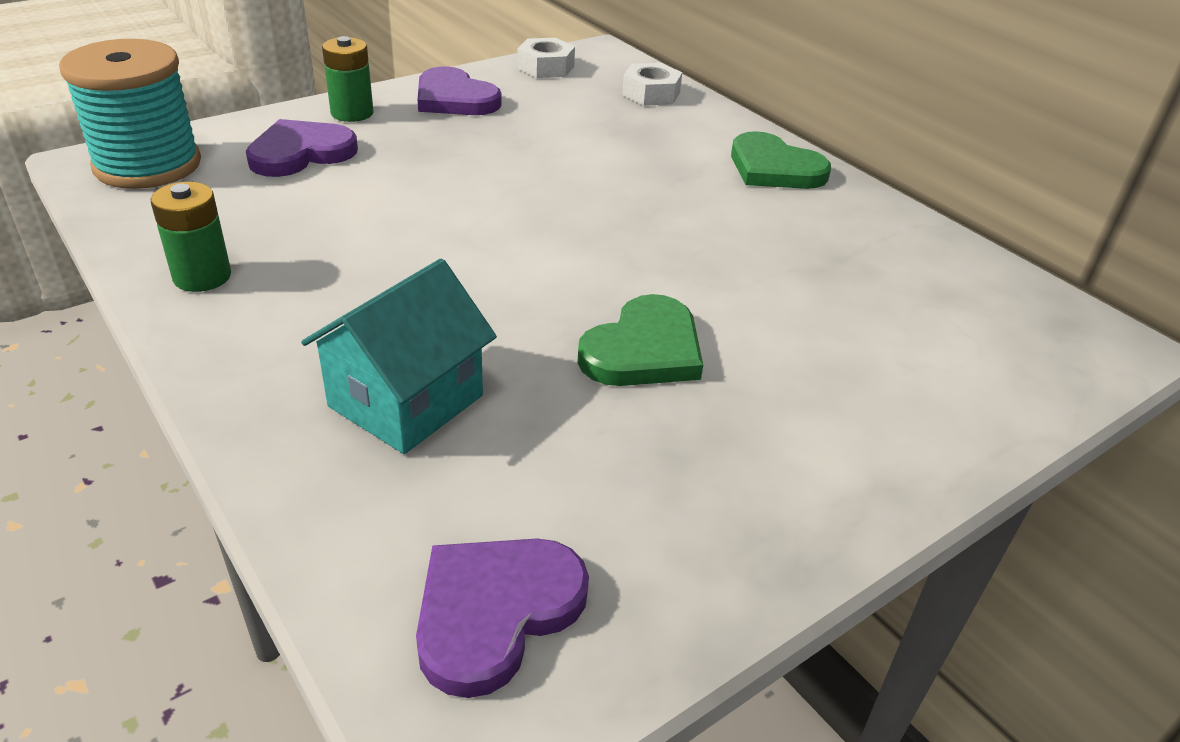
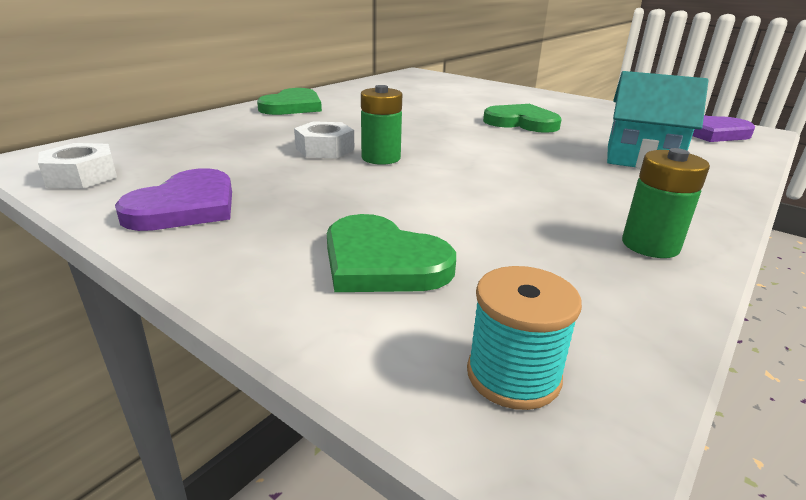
camera: 105 degrees left, 10 degrees down
(148, 165) = (513, 375): turquoise spool -> turquoise spool, size x0.54
(300, 153) = (382, 262): purple heart -> green heart
(352, 113) = (247, 257): green battery -> green battery (381, 158)
(651, 94) = (162, 136): white nut -> white nut (325, 149)

